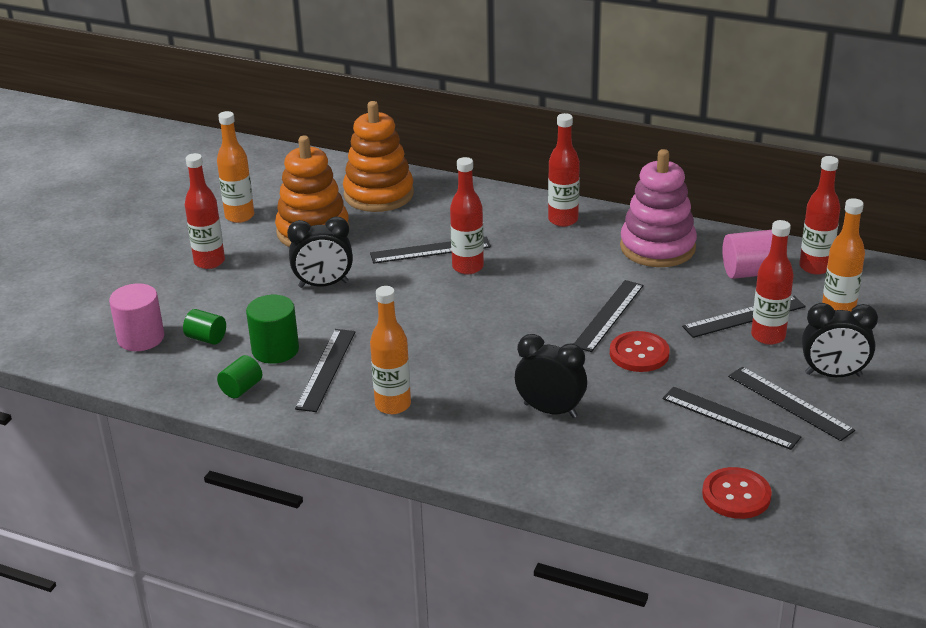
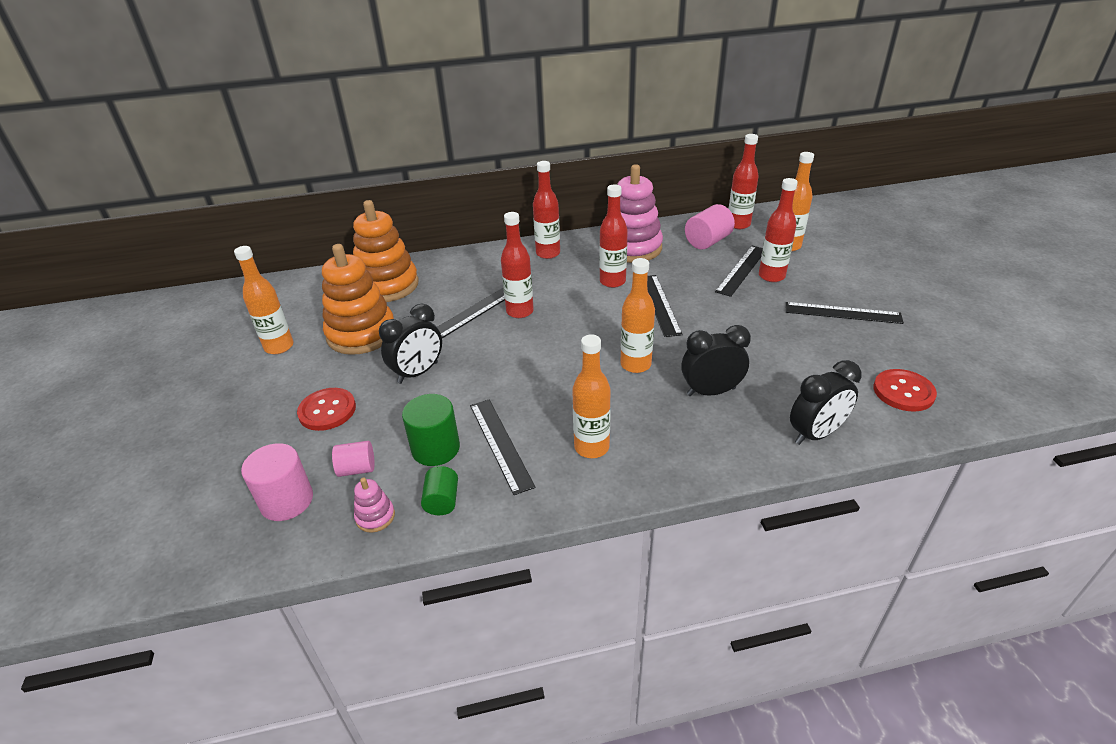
camera: 35 degrees left, 5 degrees up
(187, 377) = (375, 516): none -> pink stacking toy
(206, 338) = (357, 469): green cylinder -> pink cylinder
(209, 262) = (289, 397): red bottle -> red bottle (612, 281)
(513, 358) = (635, 365): none -> orange bottle
(639, 354) = (713, 322): red button -> red button (327, 410)
(730, 418) = (825, 339): black ruler -> none
(833, 375) = (839, 284): black clock -> black clock (816, 434)

